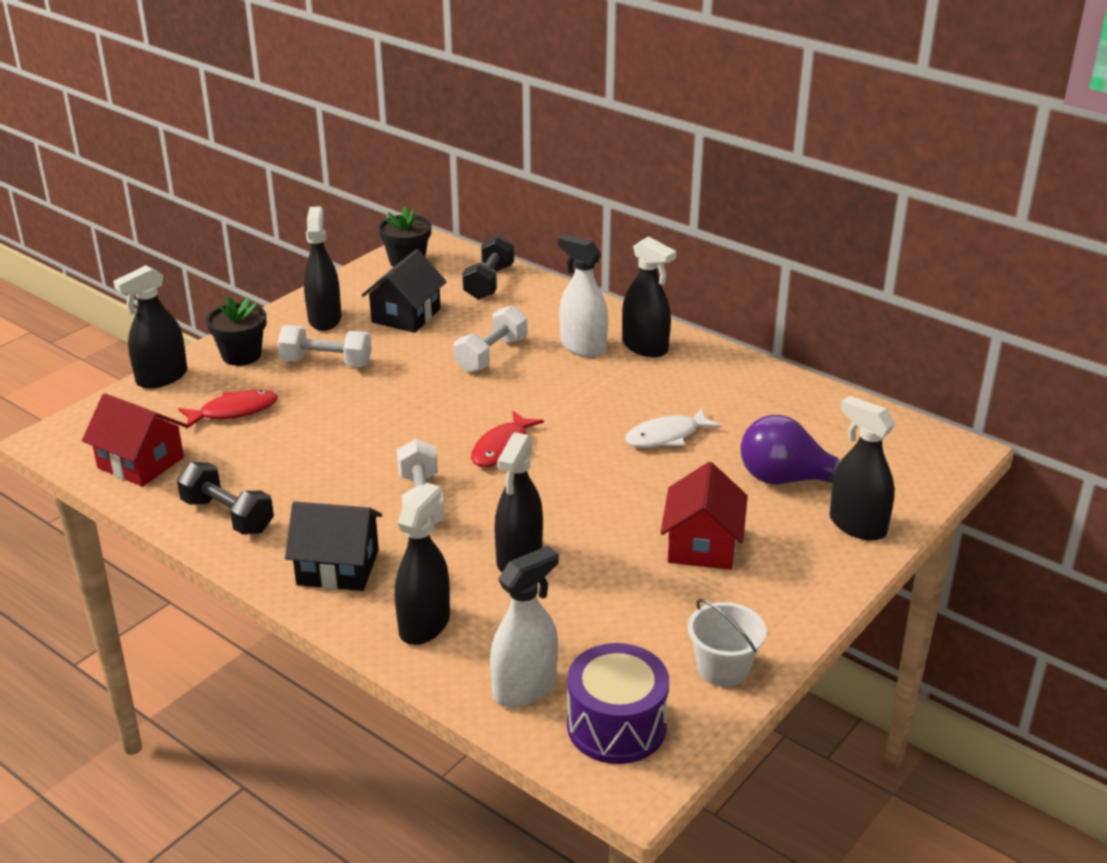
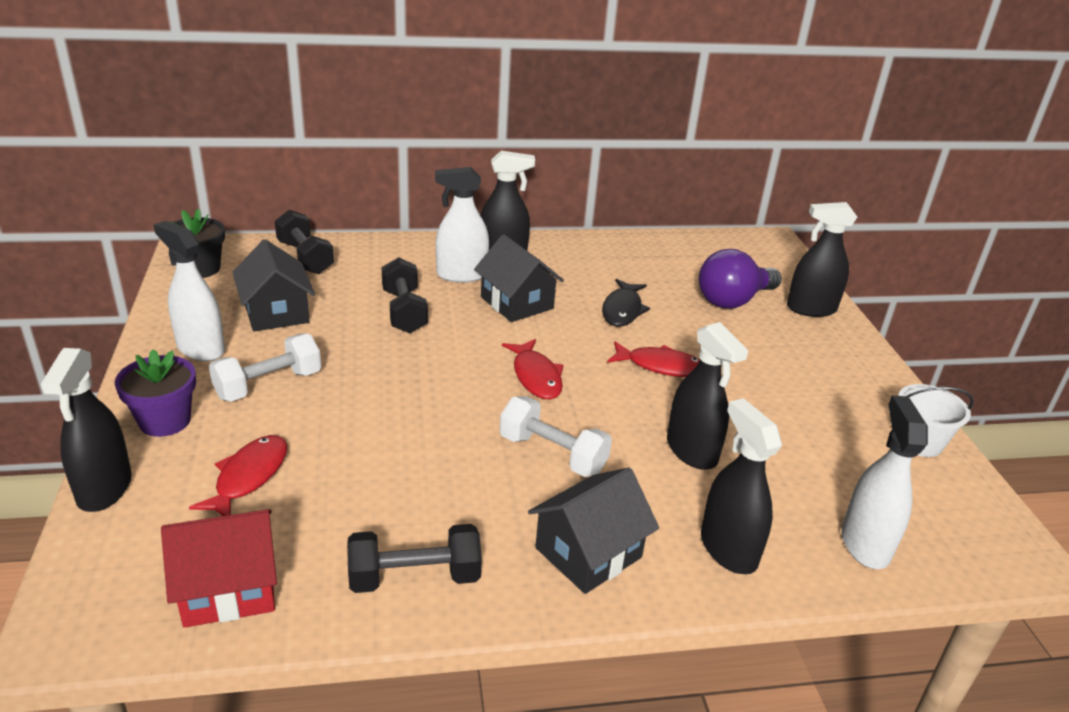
camera: 50 degrees left, 0 degrees up
(241, 355) = (165, 421): black flower pot -> purple flower pot
(325, 319) = (200, 348): black spray bottle -> white spray bottle
(491, 355) = (404, 311): white dumbbell -> black dumbbell
(587, 389) = (517, 303): none -> black house
(613, 493) = (661, 366): none -> red fish
(616, 726) = (949, 526): purple drum -> none
(666, 436) = (622, 310): white fish -> black fish
(702, 545) = (768, 370): red house -> none

